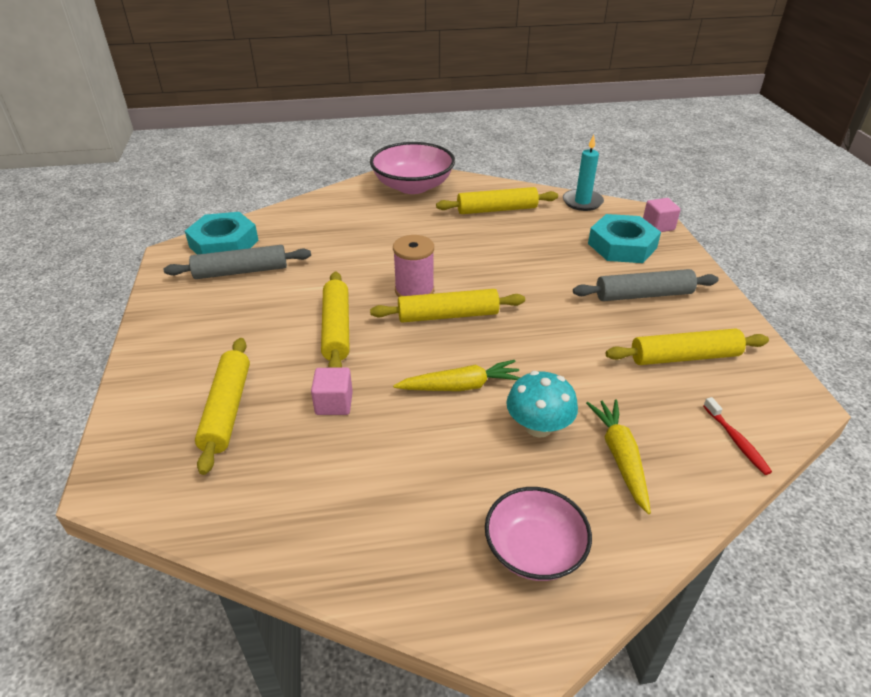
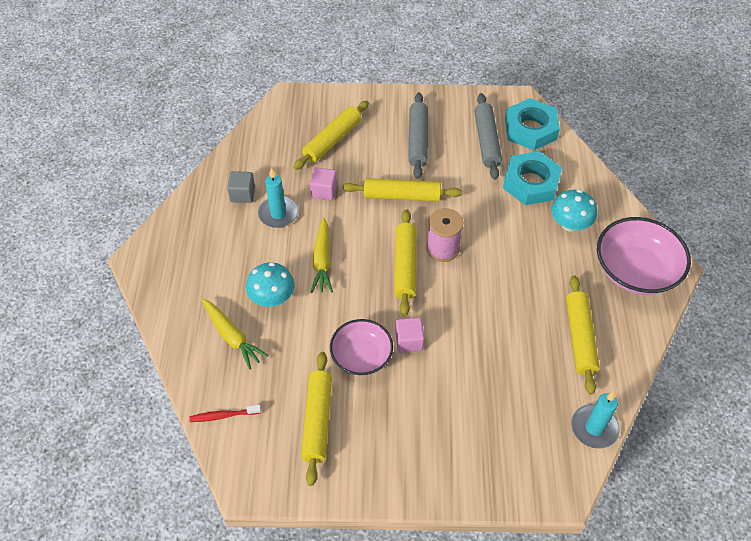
camera: 100 degrees right, 15 degrees up
(227, 409) = (332, 140): yellow rolling pin -> yellow rolling pin turned 60 degrees counterclockwise
(349, 504) = (242, 194): none -> grey cube
(363, 217) = (570, 224): none -> turquoise mushroom
(385, 448) = (278, 214): none -> turquoise candle
(534, 549) = (184, 272): pink bowl -> pink bowl (361, 356)
(620, 457) = (232, 337): yellow carrot -> yellow carrot turned 45 degrees clockwise
(622, 246) = (496, 436): turquoise nut -> turquoise nut (531, 183)
(643, 295) = (407, 423): grey rolling pin -> grey rolling pin (417, 140)
(658, 226) = (533, 490): pink cube -> pink cube (409, 341)

